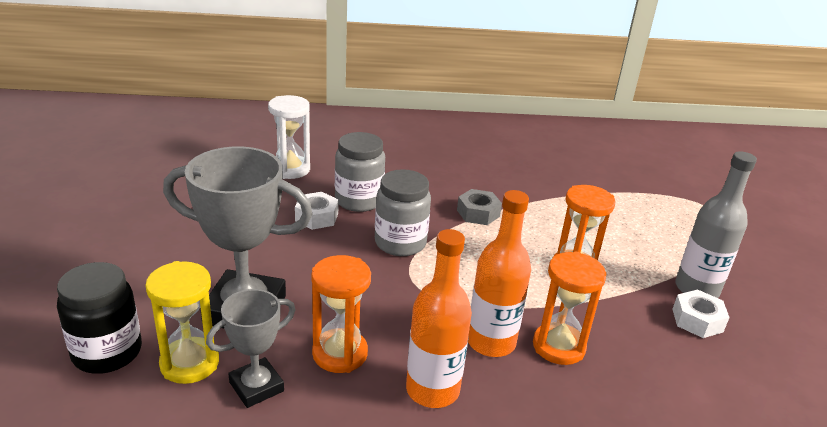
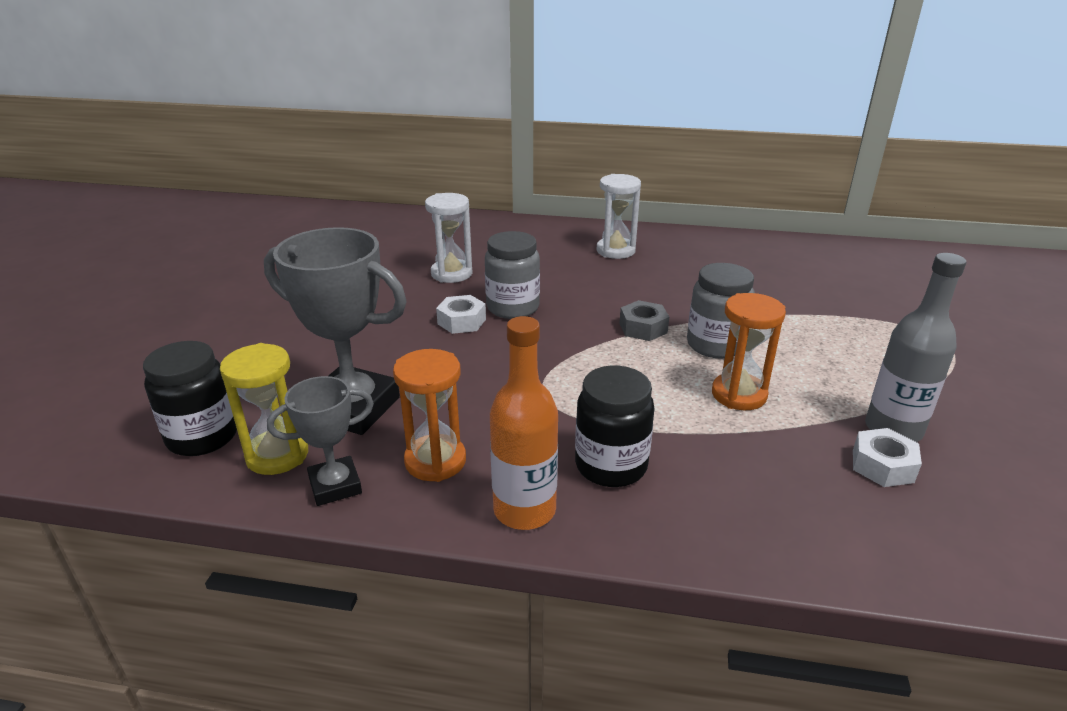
camera: 15 degrees right, 0 degrees up
(400, 243) = (543, 353): grey jar -> grey jar (715, 345)
(431, 140) = (615, 251): none -> white hourglass
(491, 342) = (611, 466): orange bottle -> black jar
(558, 346) = (691, 478): orange hourglass -> none

